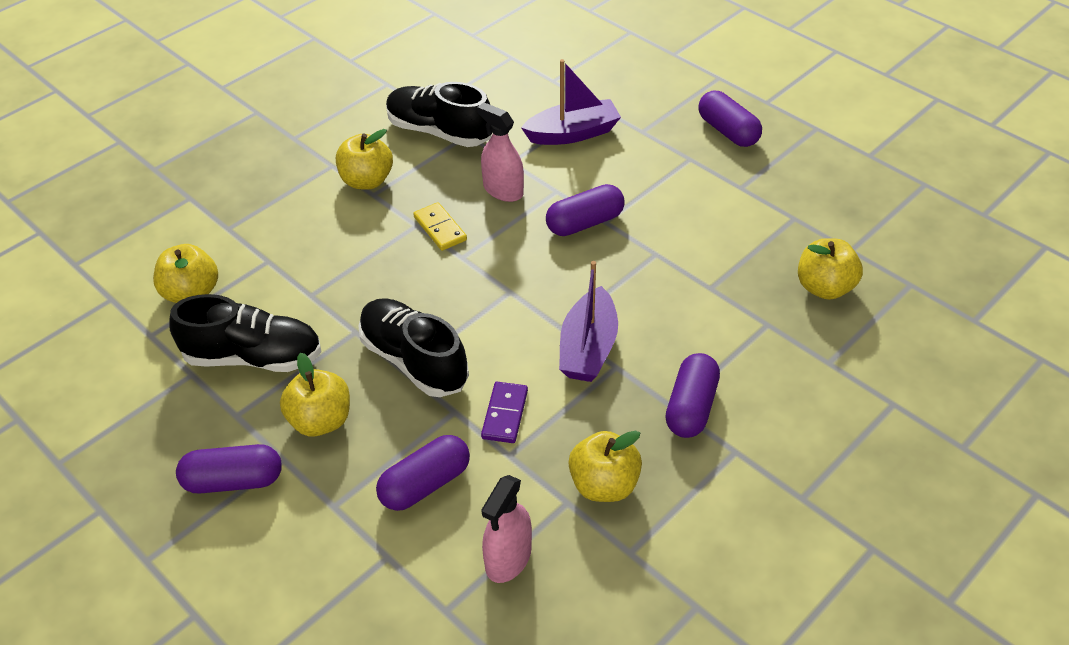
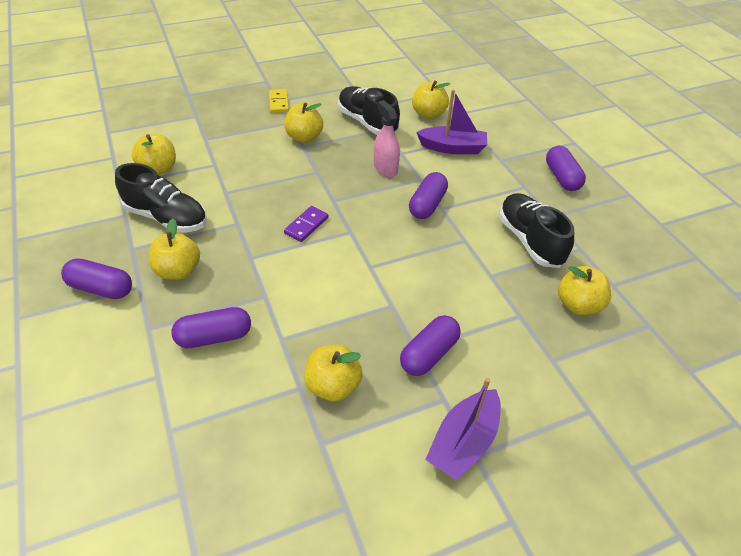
camera: 20 degrees right, 0 degrees up
(414, 361) = (260, 254): black shoe -> black shoe (529, 240)
(440, 228) = (330, 179): yellow domino -> yellow domino (279, 102)
(505, 414) = (296, 310): purple domino -> purple domino (306, 225)
(508, 559) = (234, 411): pink spray bottle -> none
(514, 94) = (428, 114): none -> yellow apple
(585, 223) = (427, 205): purple capsule -> purple capsule turned 60 degrees counterclockwise
(588, 348) = (380, 286): purple boat -> purple boat (463, 442)

